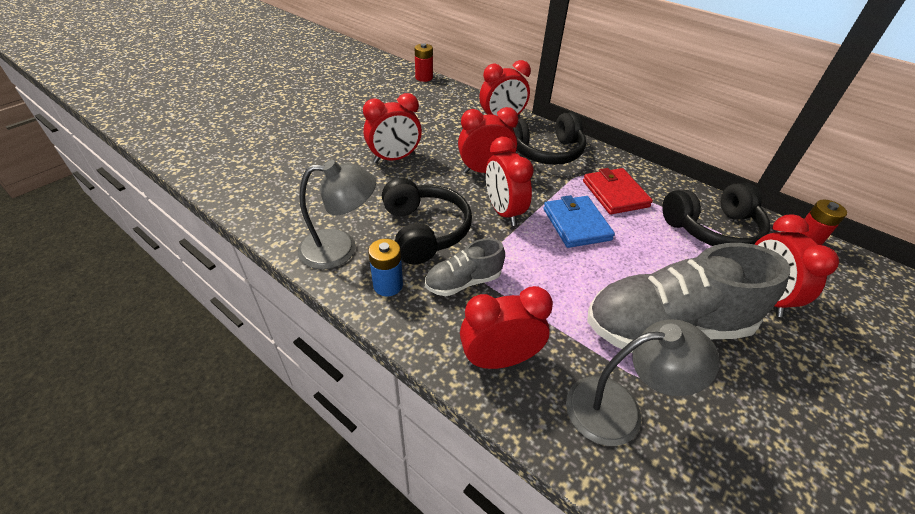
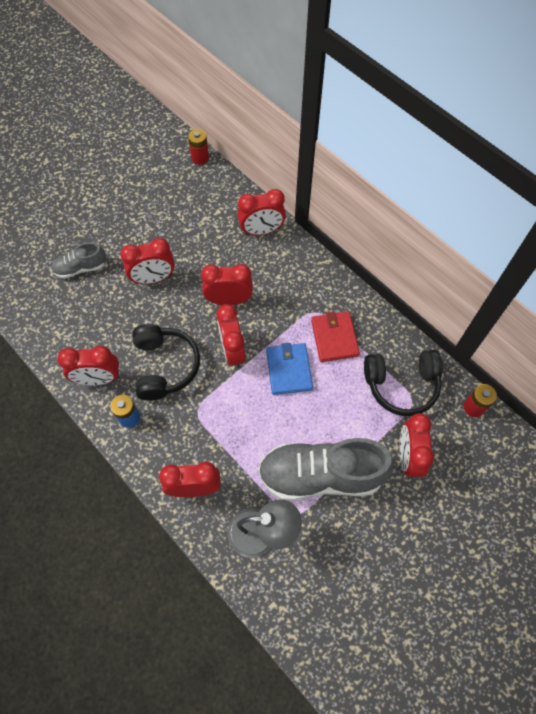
camera: 10 degrees right, 20 degrees up
(340, 248) = (98, 379): grey lamp -> red clock
(463, 282) = (184, 420): grey shoe -> grey shoe (80, 268)
(545, 152) = (290, 279): black headphones -> none

